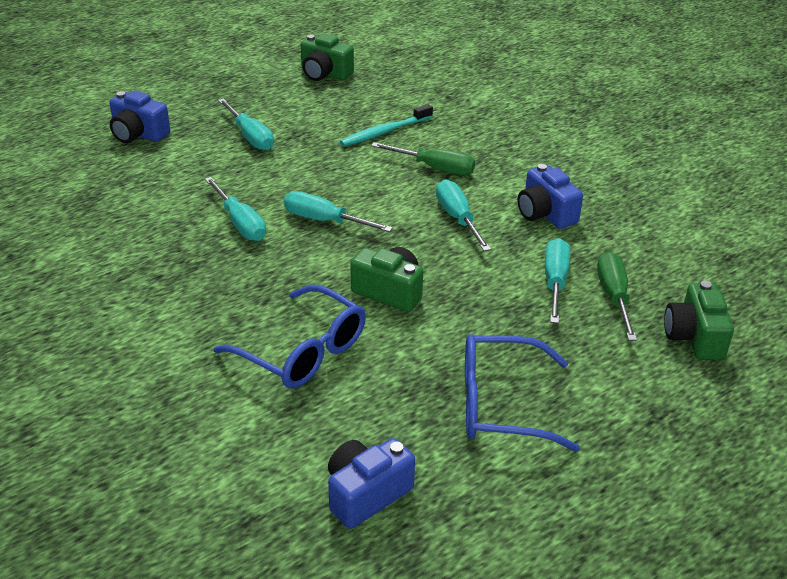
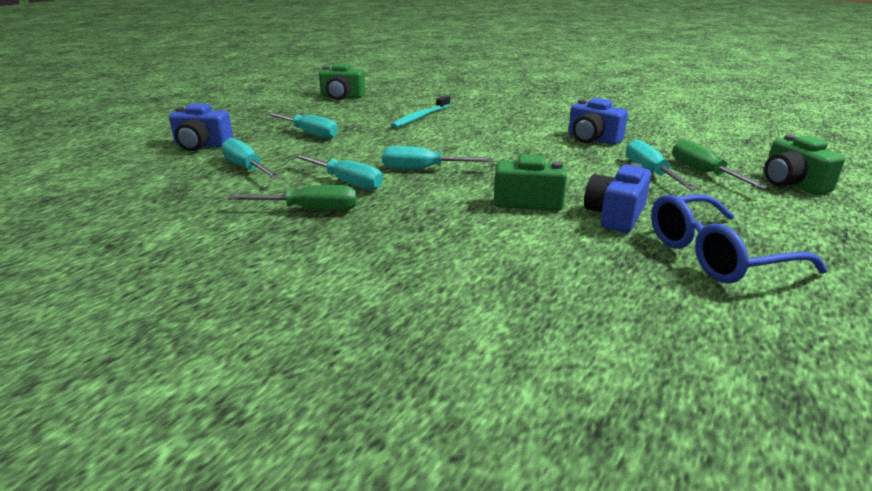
camera: 20 degrees left, 10 degrees down
(302, 351) = (493, 256): blue glasses -> none
(366, 494) = (691, 360): blue camera -> blue camera (615, 216)
(434, 168) = (480, 129): green screwdriver -> green screwdriver (310, 210)
(458, 218) = (531, 151): turquoise screwdriver -> turquoise screwdriver (247, 168)

